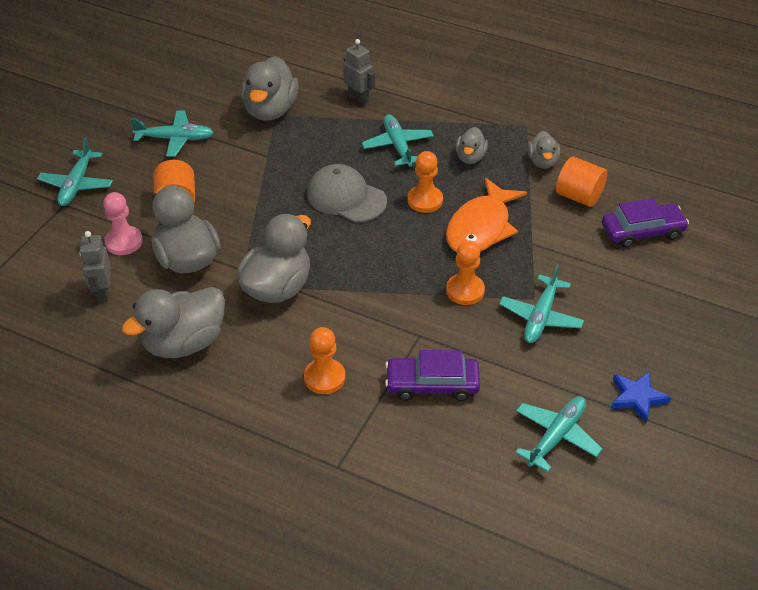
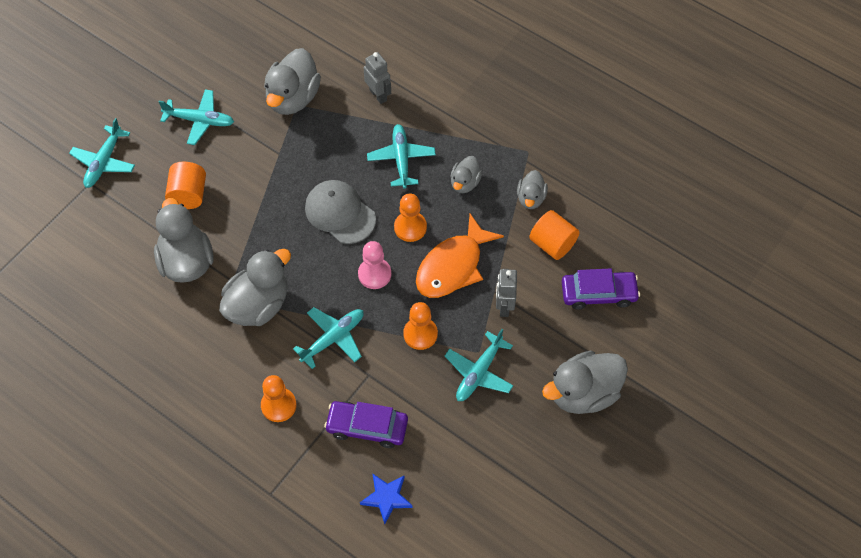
camera: 10 degrees right, 15 degrees up
(103, 292) = (109, 286): grey robot -> grey robot (504, 306)
(124, 242) = (135, 234): pink pawn -> pink pawn (374, 274)
(184, 343) = (169, 350): grey duck -> grey duck (583, 393)
(556, 437) = (457, 496): turquoise plane -> turquoise plane (333, 339)
(637, 398) = (537, 469): blue star -> blue star (387, 498)

